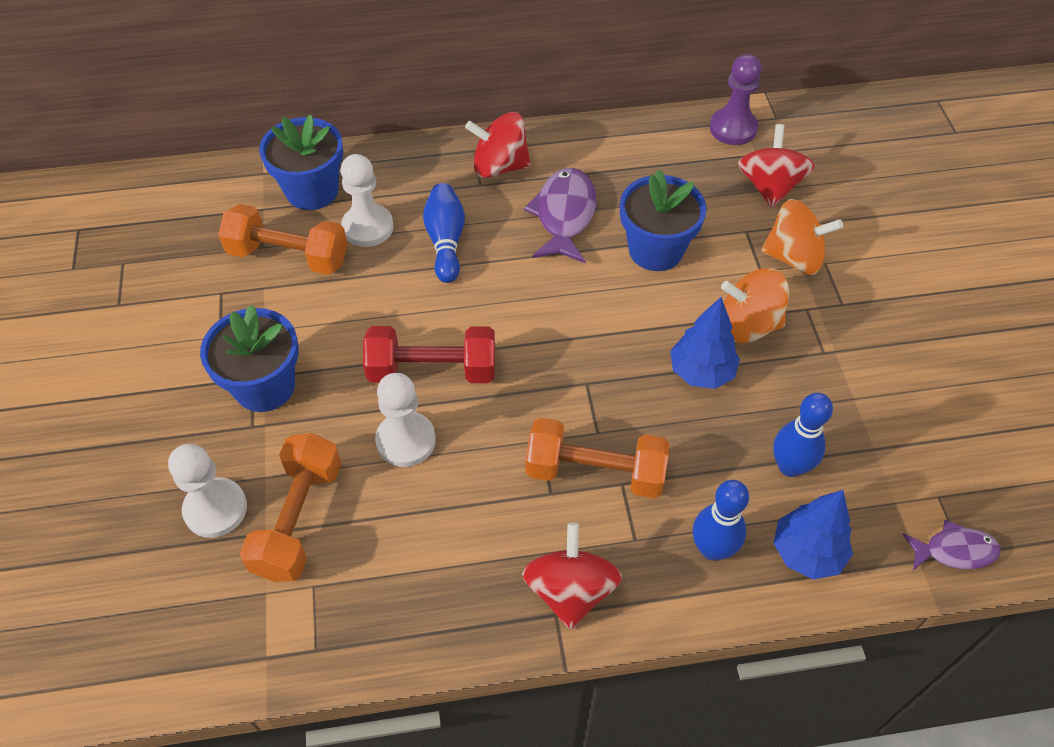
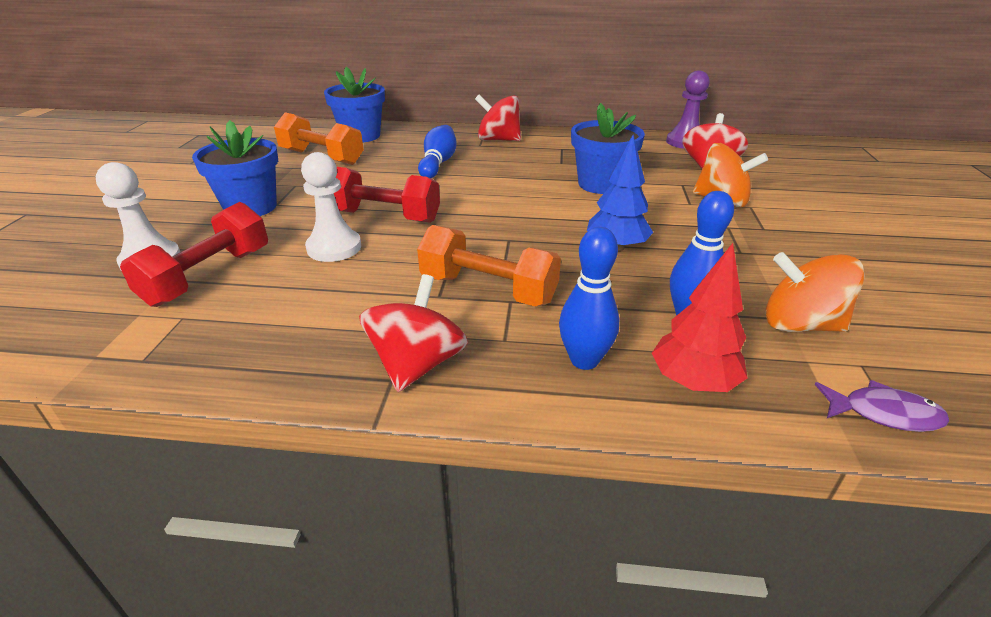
camera: 15 degrees right, 20 degrees down
(298, 519) = (209, 276): orange dumbbell -> red dumbbell
(368, 227) = (386, 152): white pawn -> none
(564, 215) = (535, 162): purple fish -> none
(748, 325) = (669, 228): orange spinning top -> orange spinning top (799, 324)
(806, 552) = (692, 382): blue tree -> red tree

